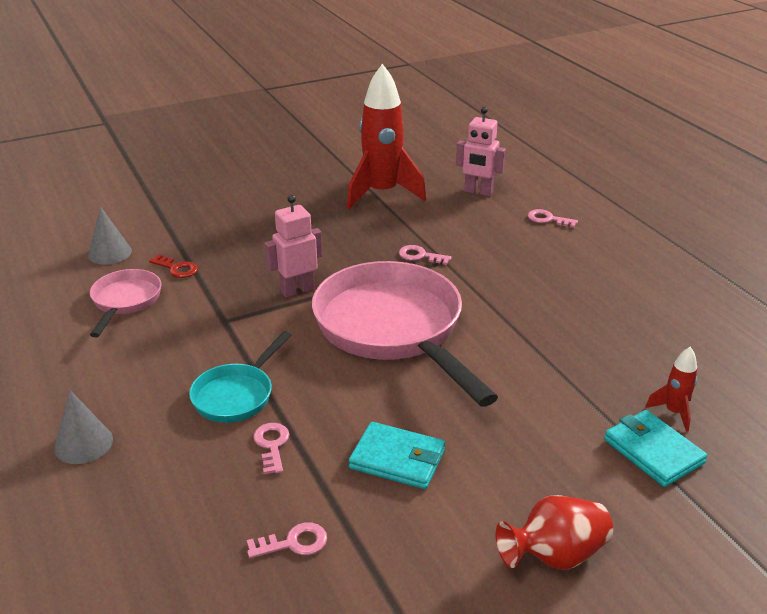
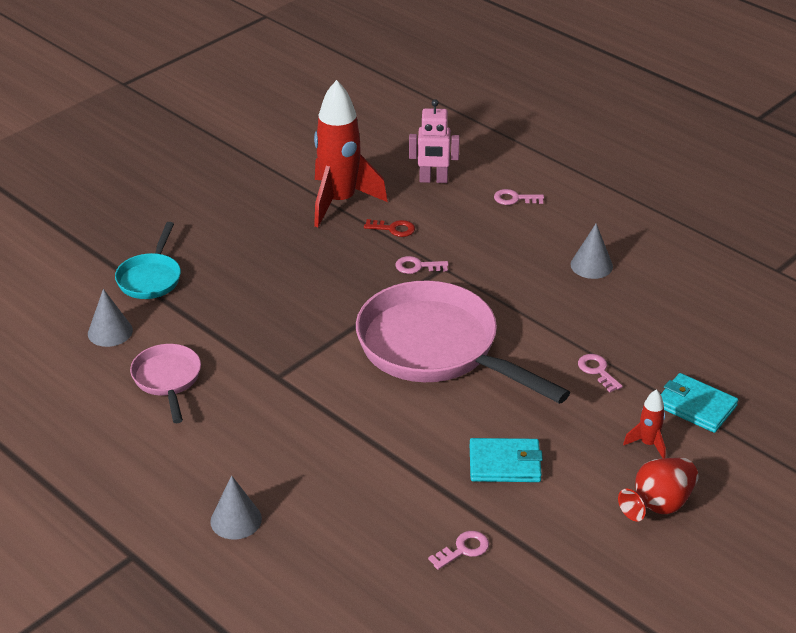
camera: 20 degrees left, 5 degrees up
(177, 269) = (192, 333): red key -> red key (393, 229)
(237, 395) = (338, 444): turquoise pan -> turquoise pan (151, 278)
(272, 445) = (396, 479): pink key -> pink key (597, 371)
(297, 290) = (324, 330): pink robot -> none
(597, 288) = (591, 265): none -> grey cone
(674, 412) = (699, 369): red rocket -> red rocket (648, 444)

